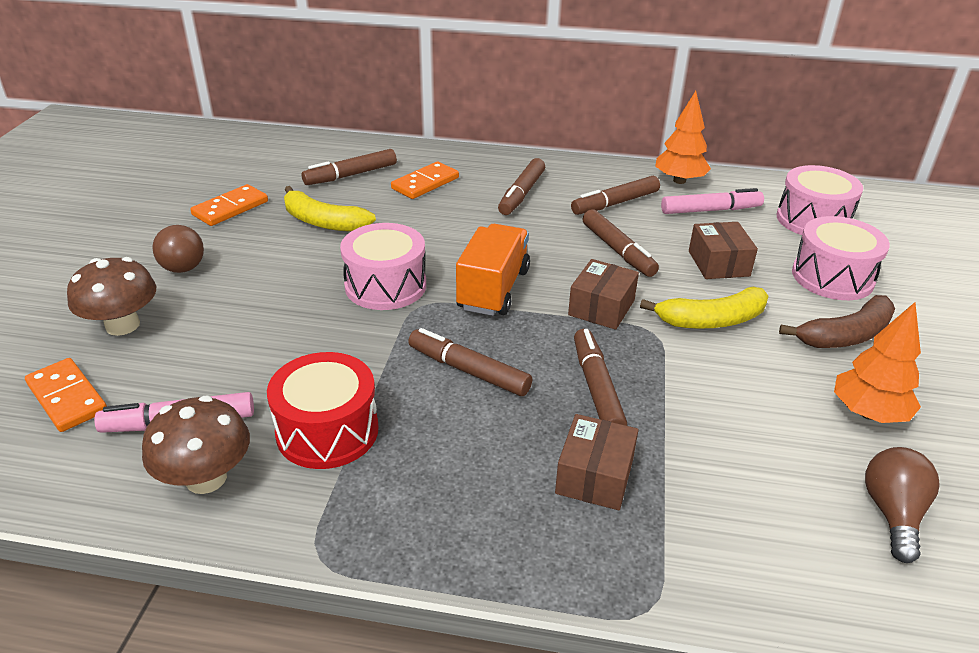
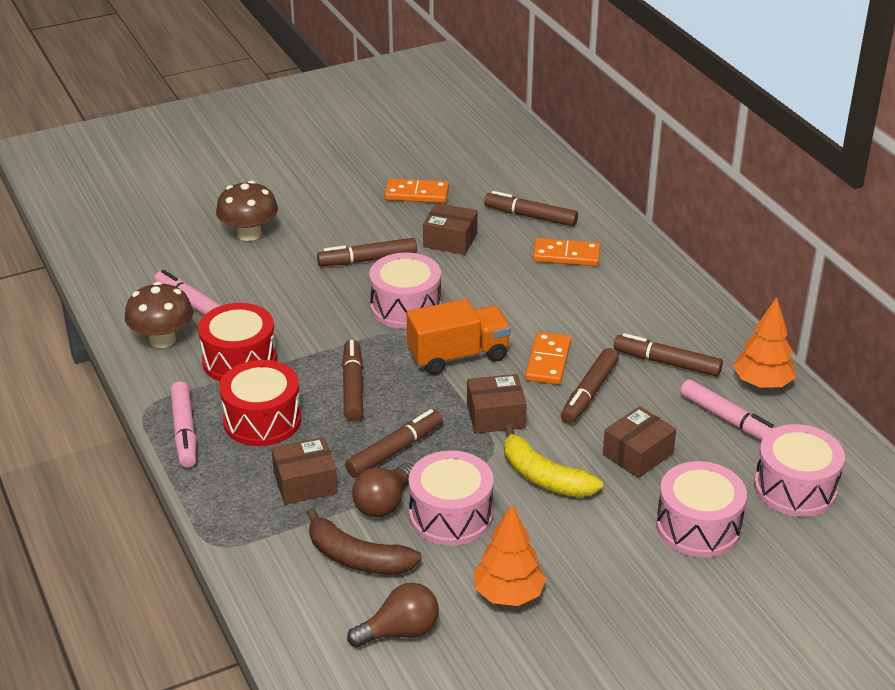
camera: 55 degrees right, 0 degrees up
(67, 398) = (173, 256): orange domino -> orange domino (548, 361)
(182, 263) = (332, 215): brown light bulb -> brown light bulb (384, 503)
(323, 222) = (450, 240): yellow banana -> brown box
(404, 539) = (184, 431): none -> pink marker
(453, 461) = (262, 420): none -> red drum
(521, 194) = (615, 308): brown marker -> brown marker (367, 260)
(727, 397) = (450, 515): none -> pink drum
(845, 335) = (607, 557): brown banana -> brown banana (357, 558)

